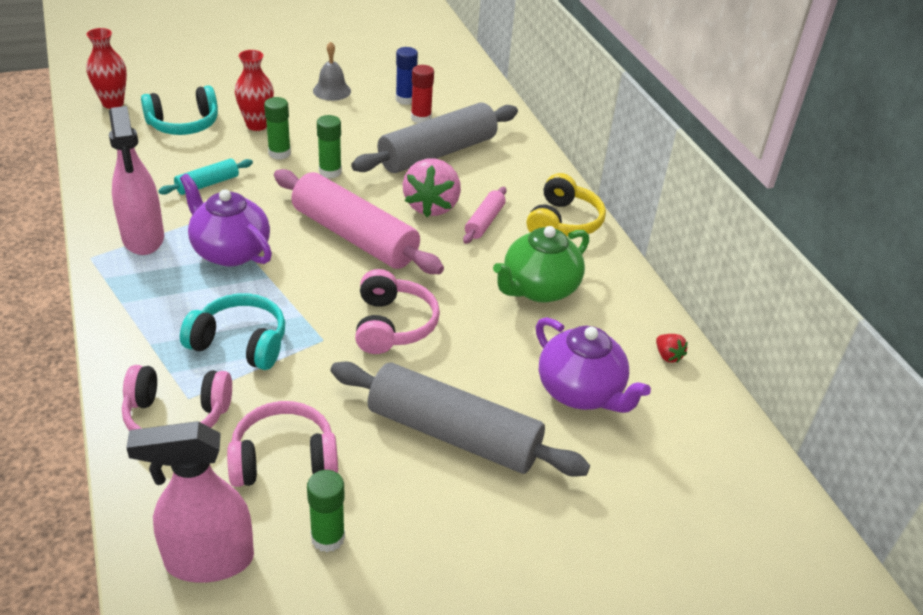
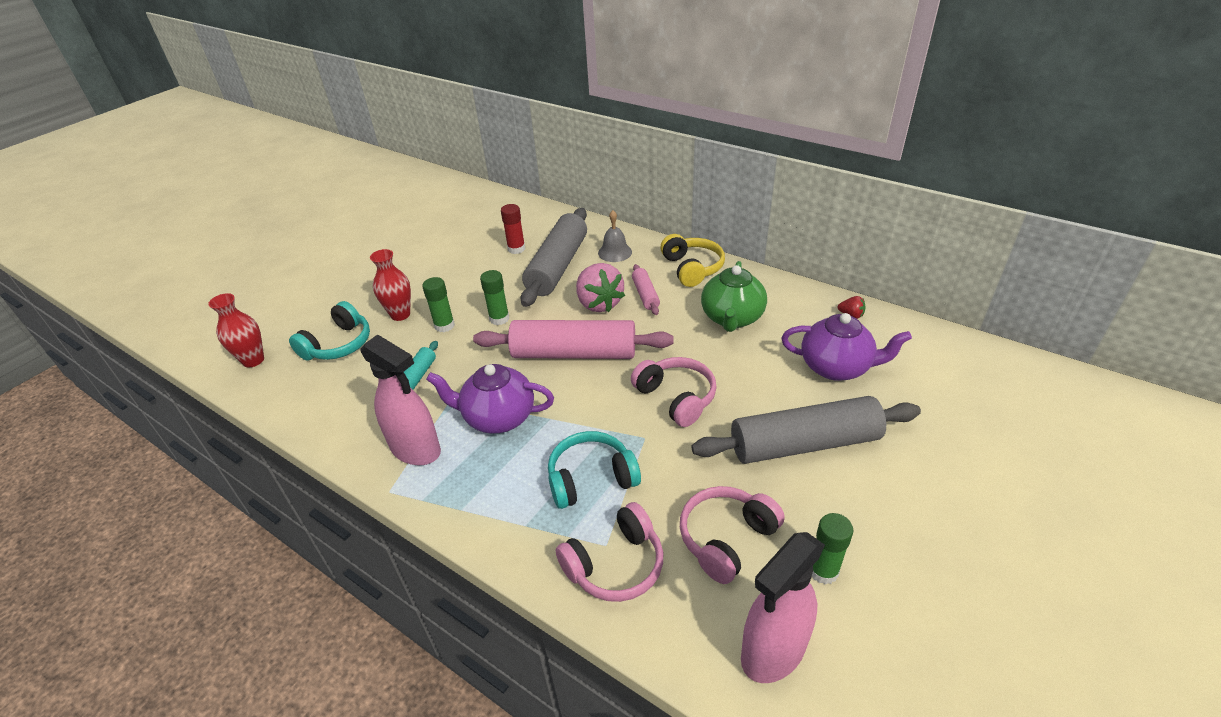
camera: 30 degrees left, 0 degrees up
(332, 90) = (427, 261): grey bell -> grey bell (615, 252)
(405, 99) = (489, 241): blue glue stick -> none

